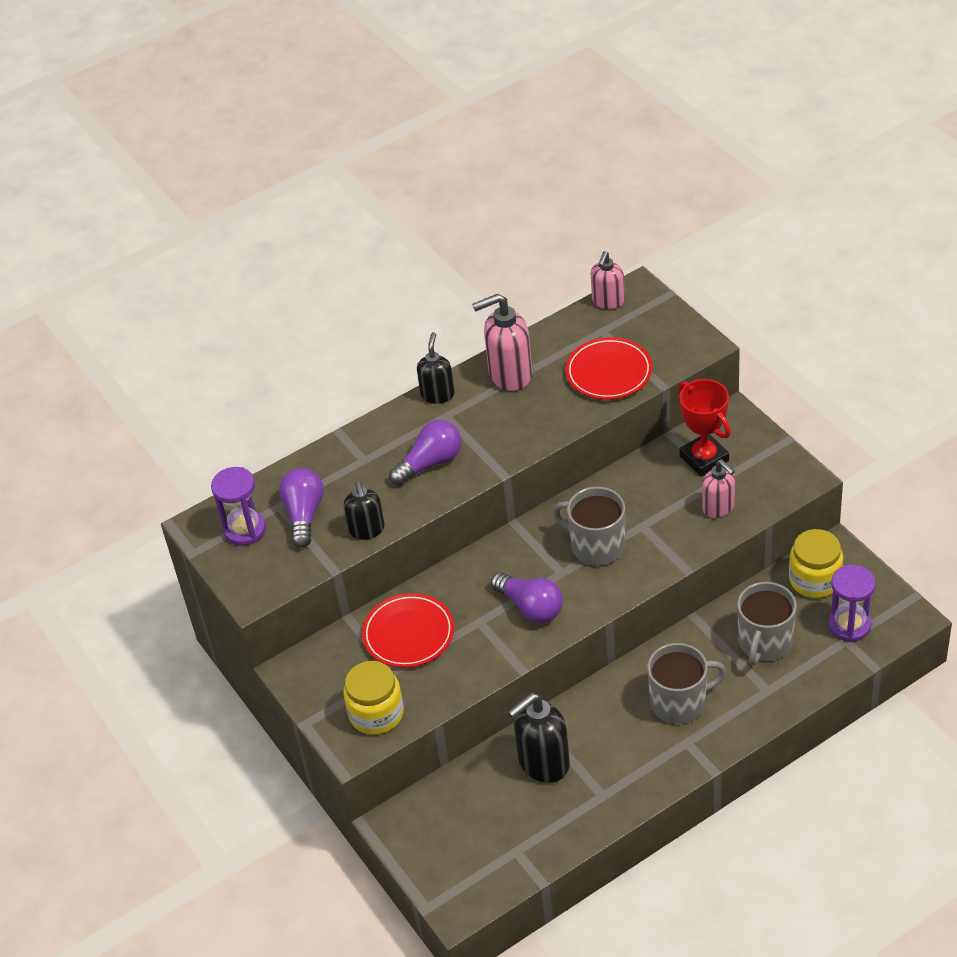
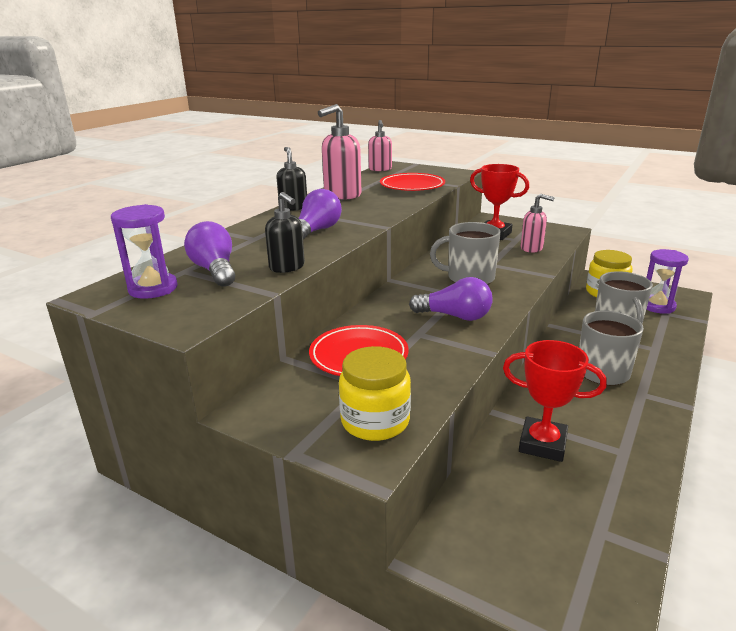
camera: 30 degrees left, 20 degrees down
(543, 763) = (542, 444): black soap dispenser -> red trophy

